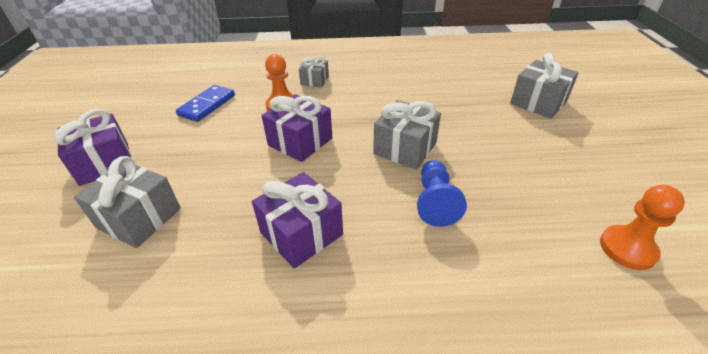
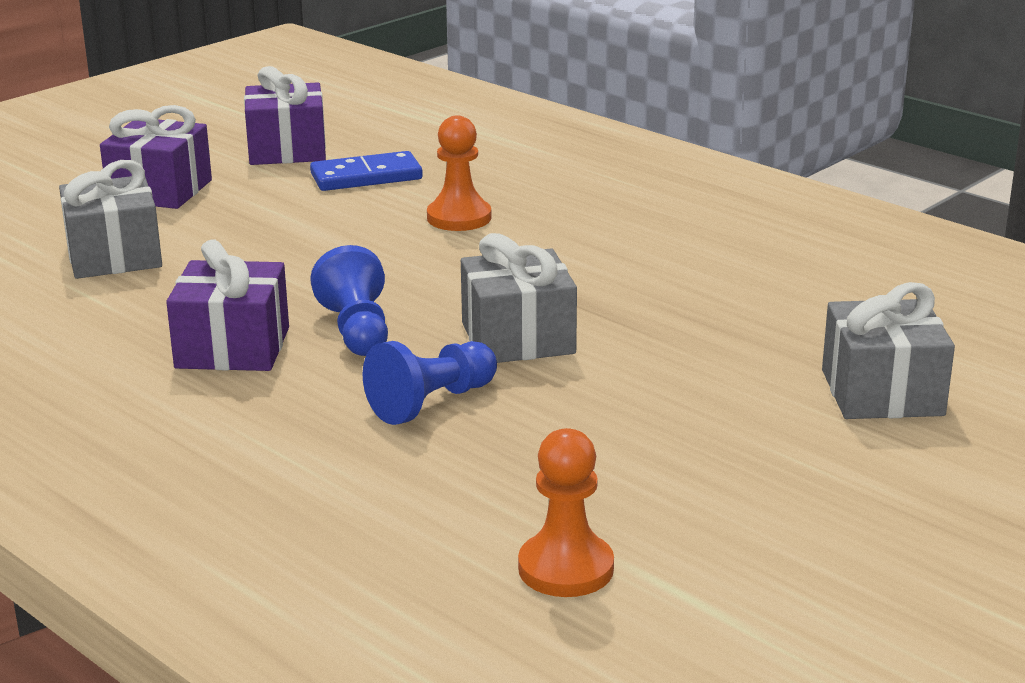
camera: 45 degrees right, 15 degrees down
(300, 142) = (400, 267): purple gift -> purple gift (287, 150)
(315, 81) = (569, 206): grey gift -> none
(340, 185) = (357, 330): none -> blue pawn

